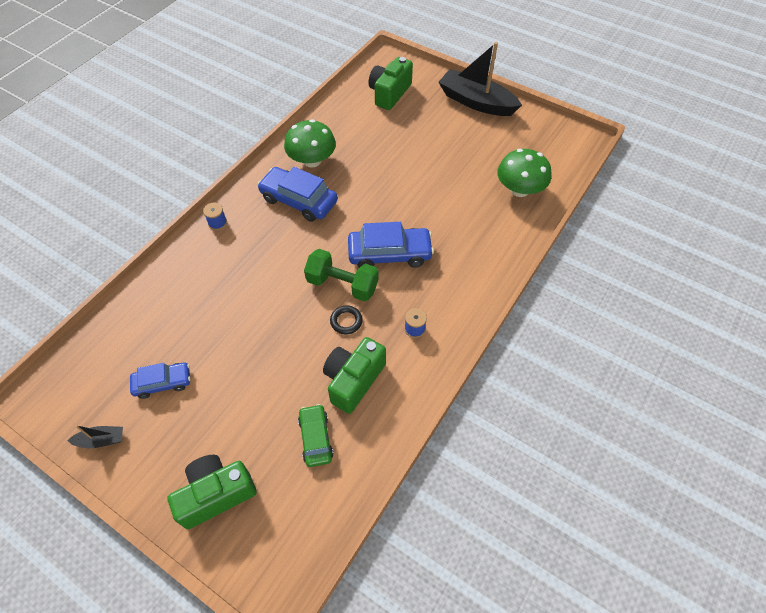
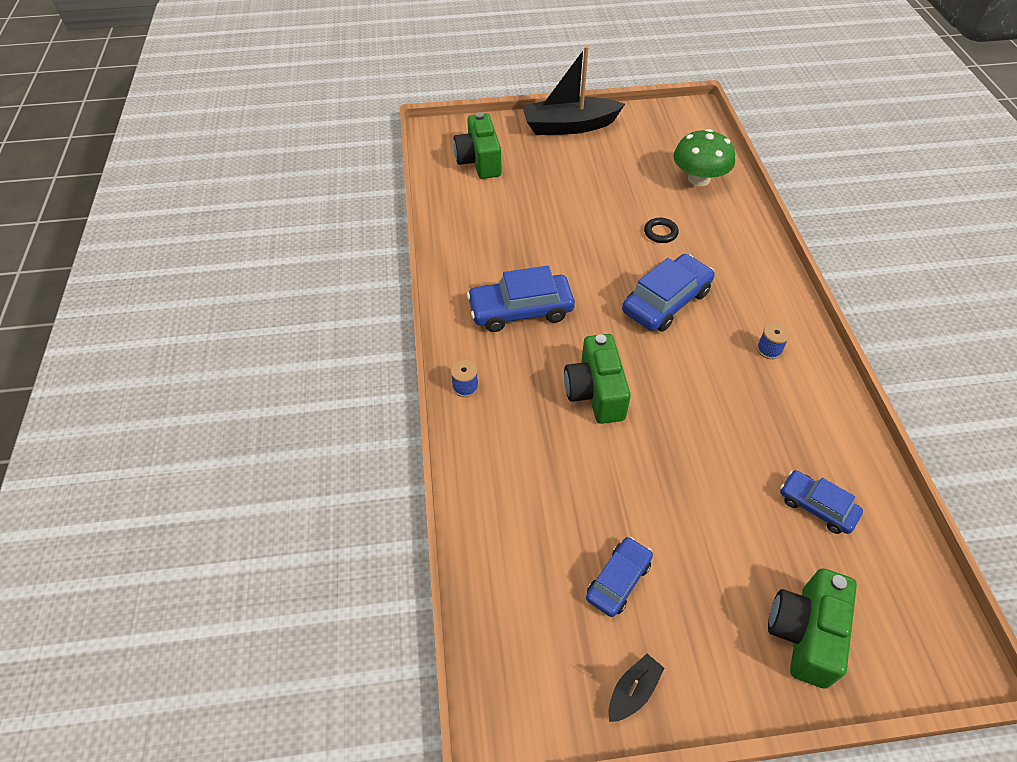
camera: 40 degrees left, 5 degrees down
(312, 160) = (484, 265): green mushroom -> none
(316, 438) = (816, 506): green car -> blue car
(342, 284) = (662, 357): green dumbbell -> none
(346, 321) = (707, 386): black ring -> black ring (660, 233)
(353, 380) = (780, 431): green camera -> green camera (595, 392)

